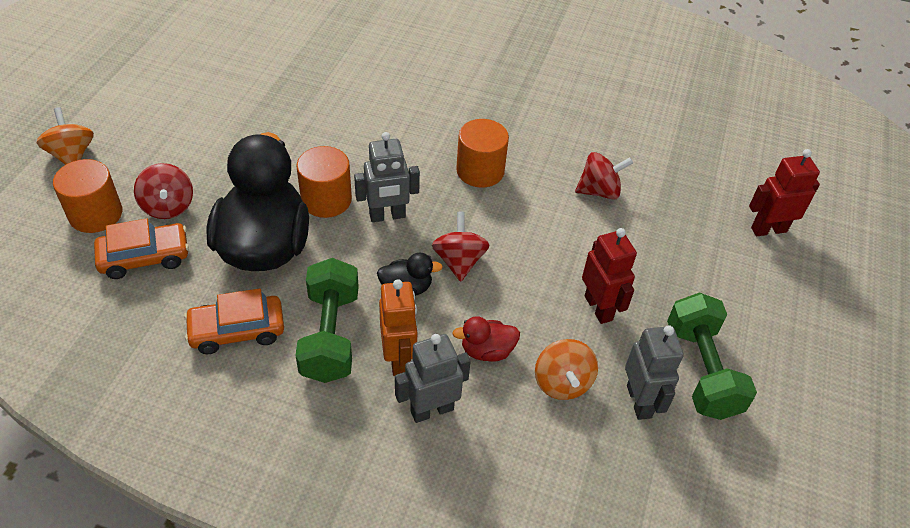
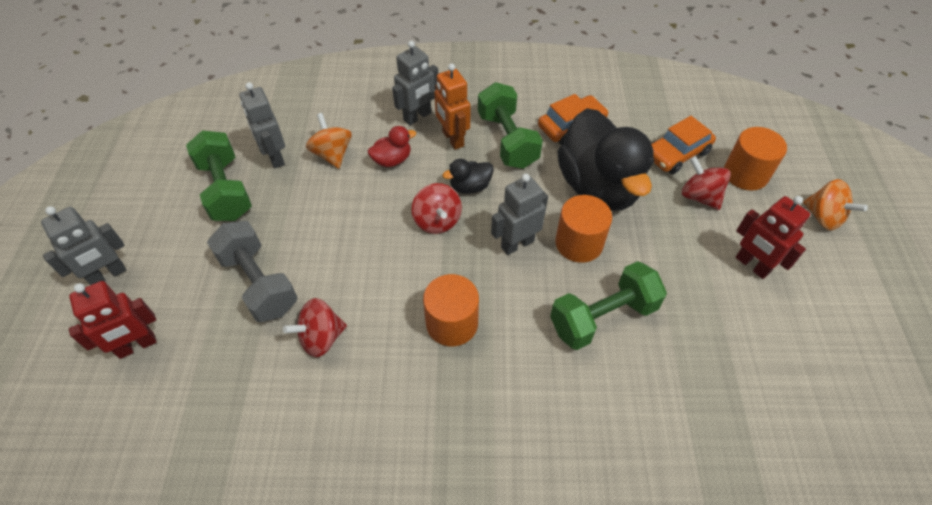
camera: 165 degrees right, 5 degrees up
(347, 140) = (603, 317): none -> green dumbbell
(599, 308) = (310, 215): red robot -> red robot (752, 265)
(657, 252) = (259, 283): none -> grey dumbbell
(818, 303) = (108, 275): none -> grey robot

